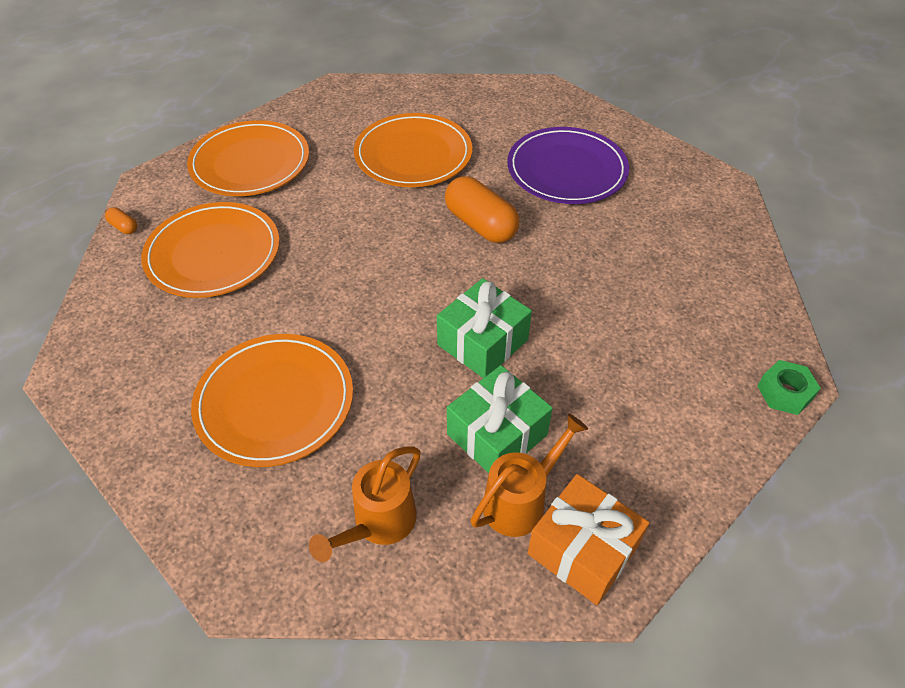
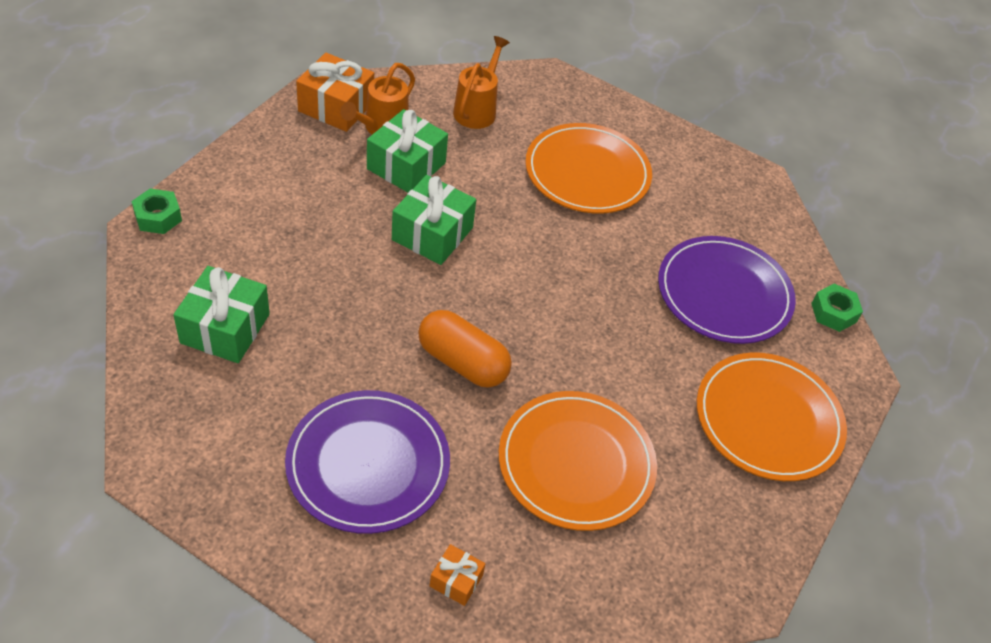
camera: 160 degrees right, 0 degrees up
(124, 227) = (833, 313): orange capsule -> green nut
(213, 253) = (724, 293): orange plate -> purple plate
(515, 111) = (456, 580): none -> orange gift
(688, 272) = (225, 328): none -> green gift

